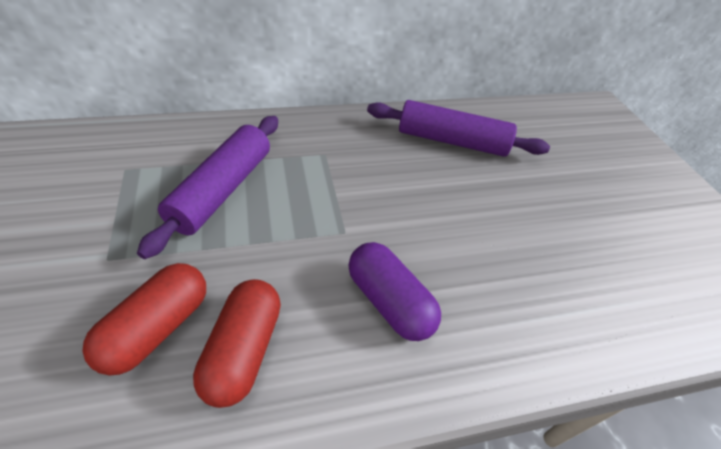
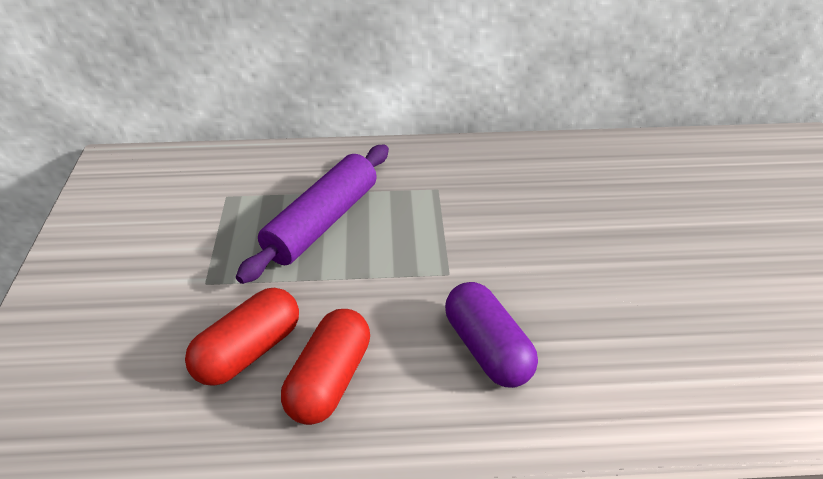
camera: 15 degrees right, 5 degrees down
(452, 141) = (591, 179): purple rolling pin -> none

